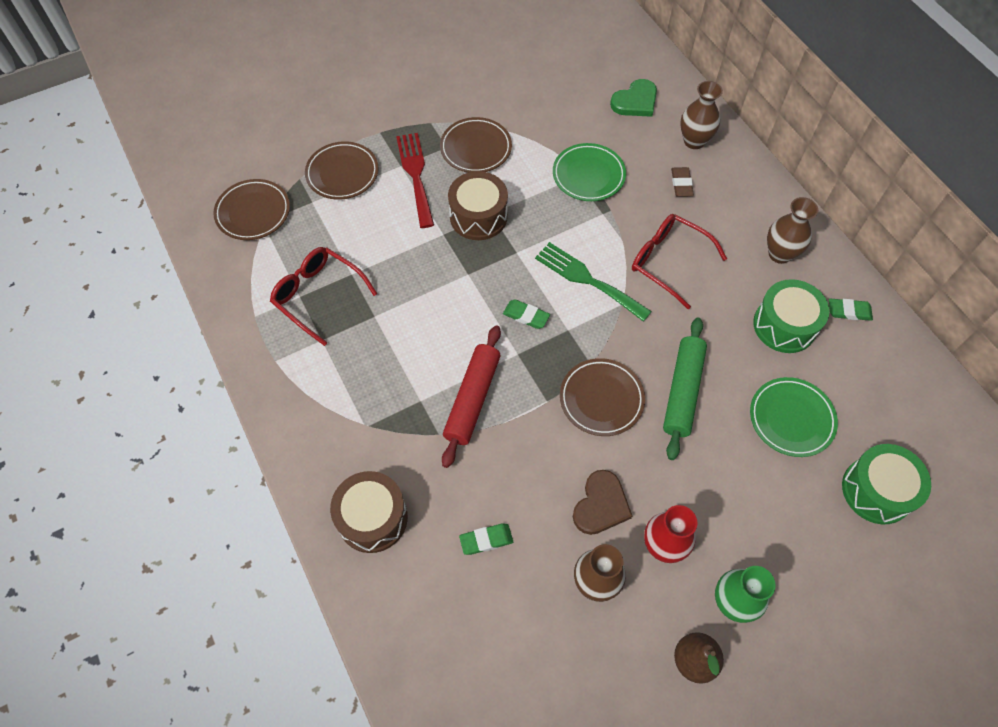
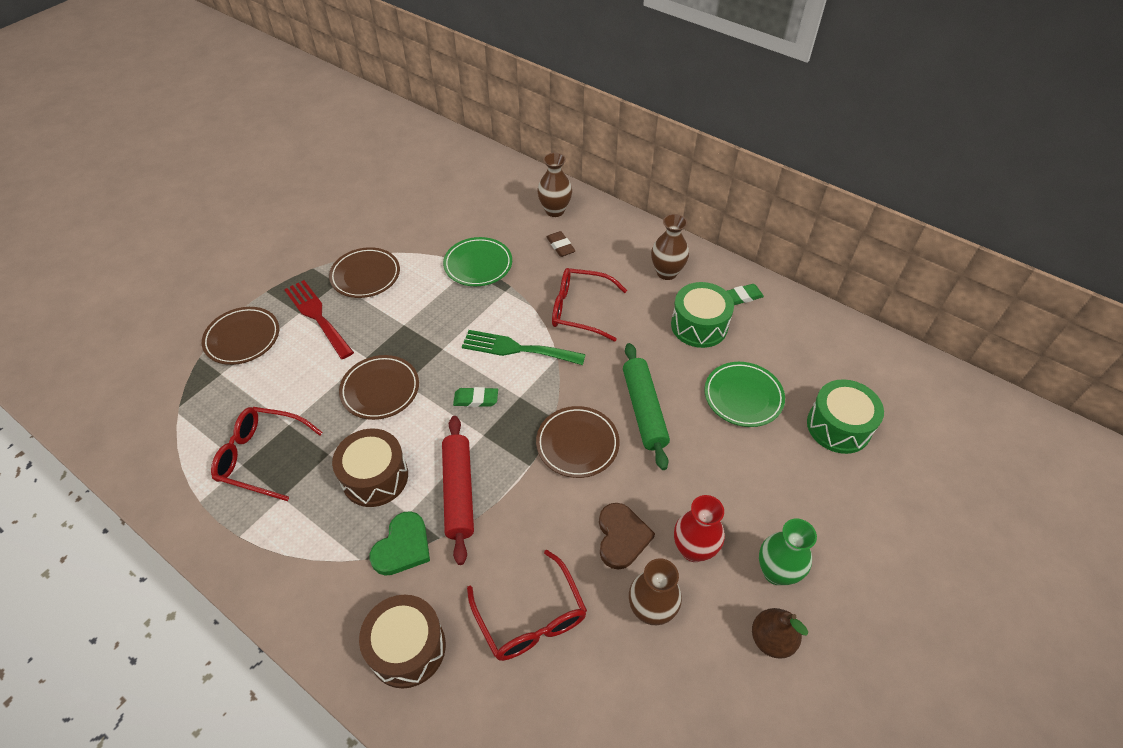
camera: 25 degrees left, 10 degrees down
(253, 212) = (160, 404): brown plate -> brown plate (380, 390)
(478, 216) = (393, 331): brown drum -> brown drum (375, 477)
(486, 540) = (531, 617): green eraser -> red glasses
(635, 101) = (491, 196): green heart -> green heart (403, 546)

